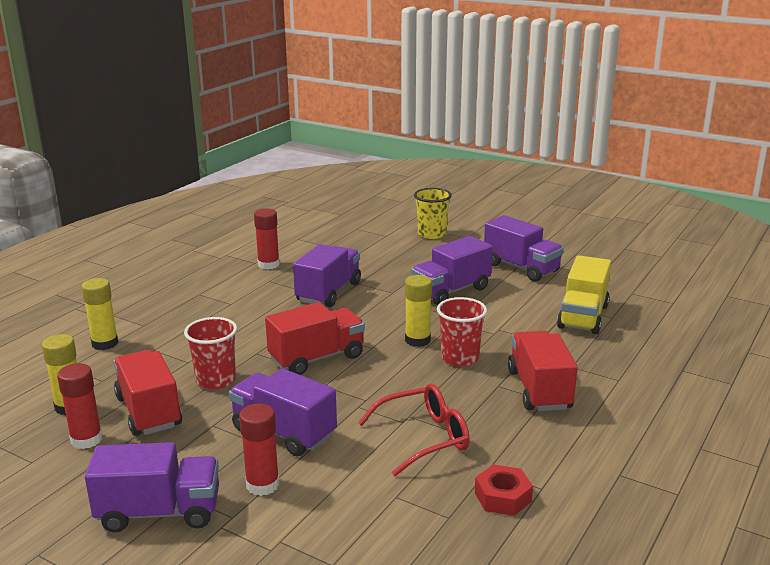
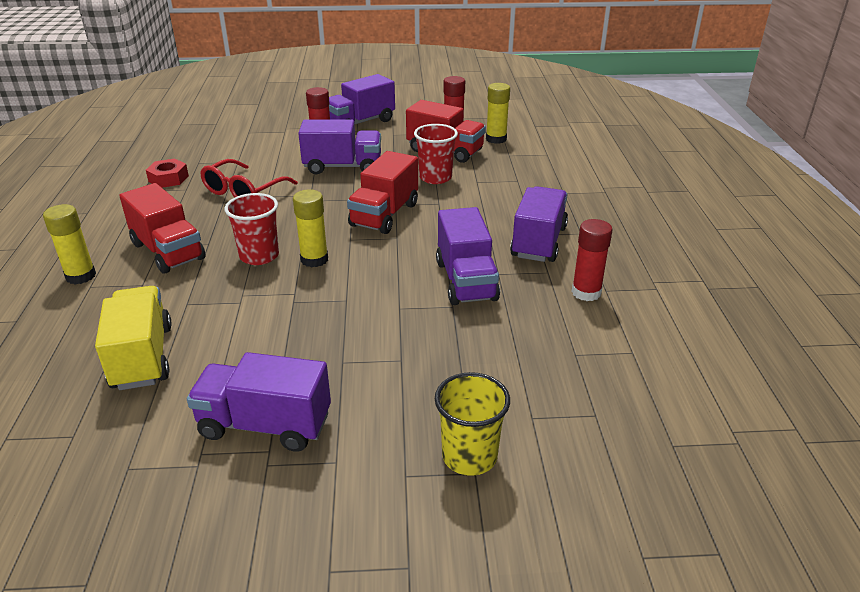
camera: 145 degrees right, 10 degrees up
(105, 343) = (559, 172): yellow glue stick -> yellow glue stick (81, 276)
(451, 291) = (332, 336): purple truck -> purple truck (538, 242)

